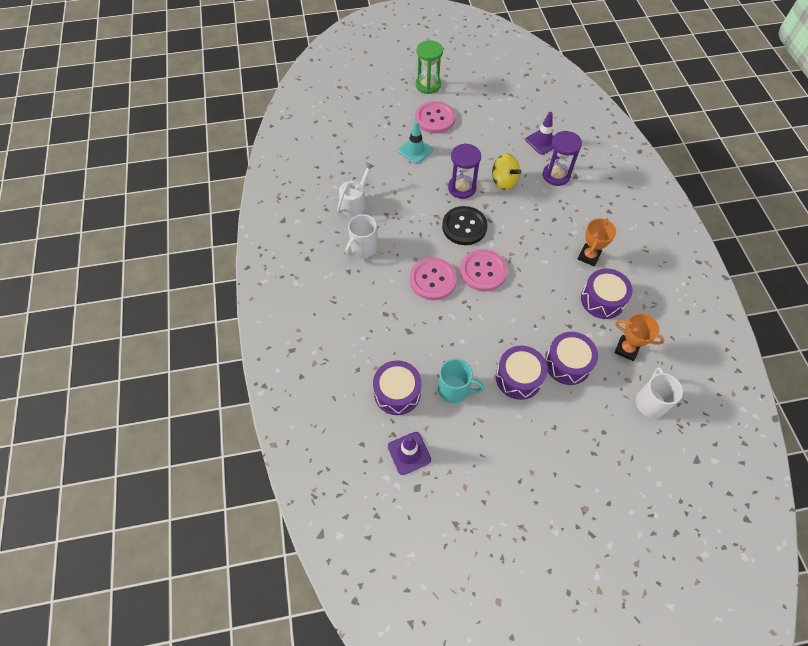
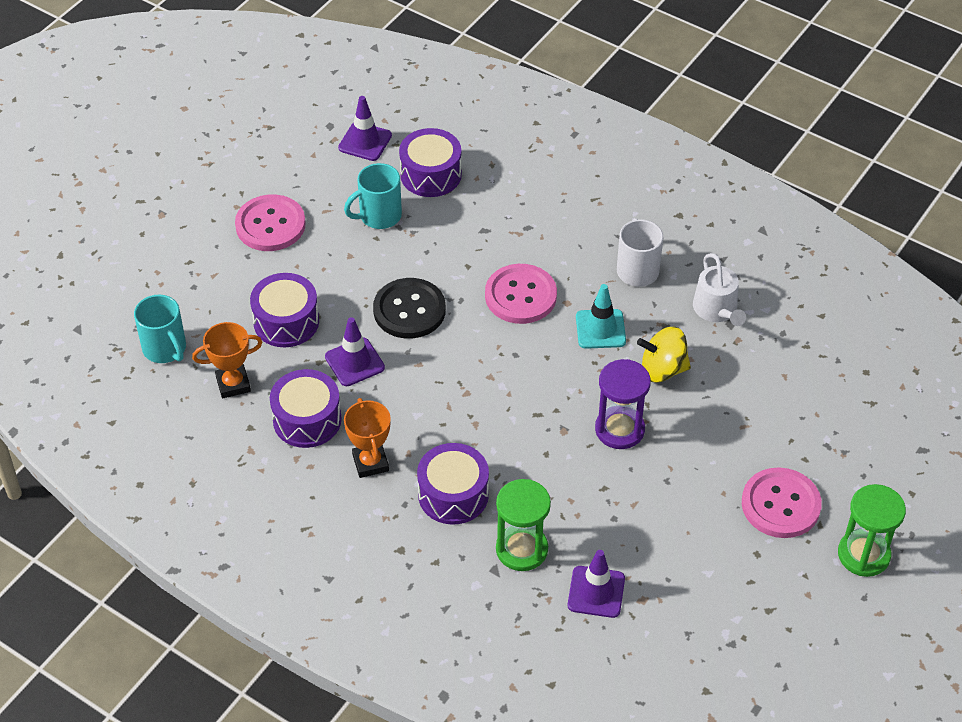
camera: 135 degrees right, 10 degrees down
(415, 150) = (741, 434): turquoise traffic cone -> turquoise traffic cone (600, 329)
(464, 227) = (557, 382): black button -> black button (409, 310)
(483, 271) = (476, 347): pink button -> pink button (270, 225)
(503, 181) = (579, 482): yellow spinning top -> yellow spinning top (662, 369)
(518, 377) = (325, 271): purple drum -> purple drum (453, 494)
(551, 311) = (354, 362): none -> purple traffic cone
(556, 175) = (521, 549): purple hourglass -> green hourglass
(650, 402) = (165, 349): white mug -> turquoise mug

